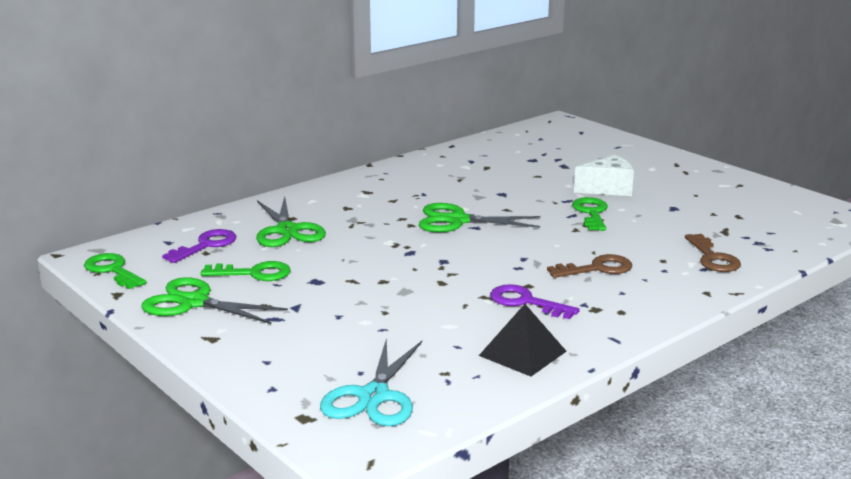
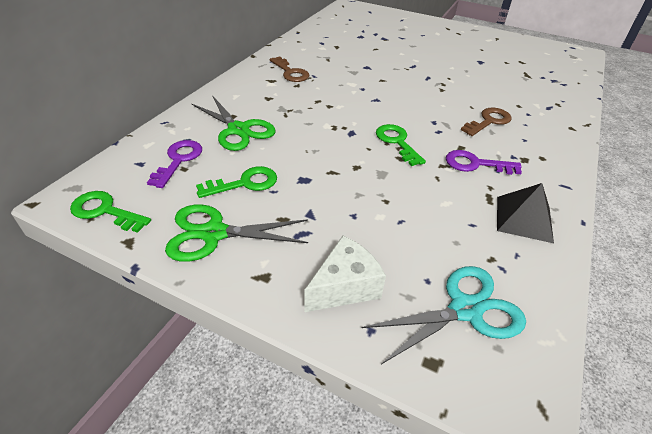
camera: 25 degrees left, 20 degrees up
(373, 397) = (465, 310): turquoise scissors -> turquoise scissors turned 105 degrees counterclockwise
(457, 221) = (359, 96): green scissors -> none
(591, 213) = (438, 74): green key -> green key (397, 142)
(608, 189) = (428, 53): white cheese -> white cheese (344, 287)
(713, 258) = (544, 98): brown key -> brown key (290, 72)

